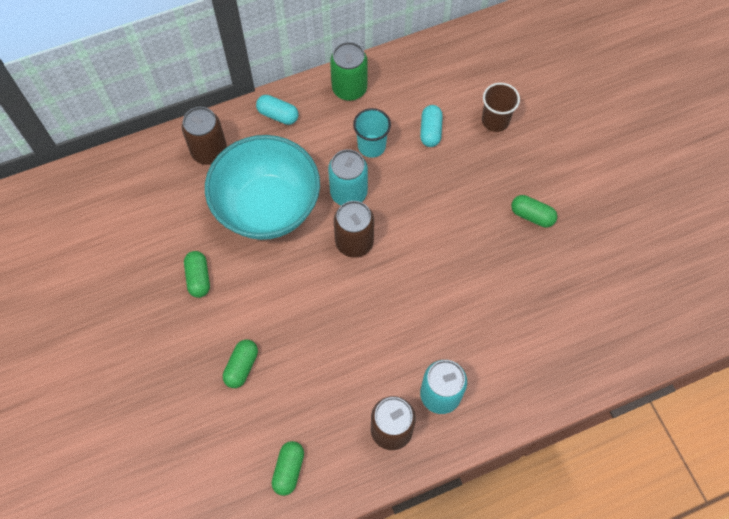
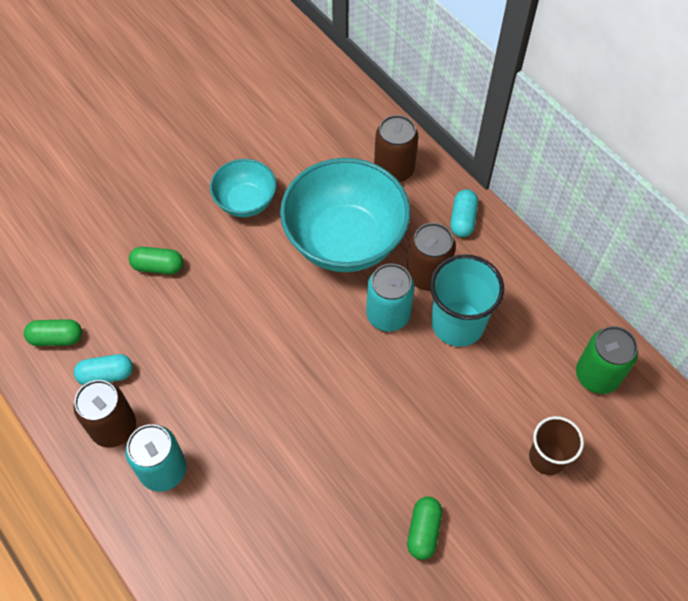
camera: 75 degrees right, 5 degrees down
(198, 278) = (246, 202): green capsule -> turquoise bowl
(349, 89) = (526, 281): green can -> green can (597, 375)
(354, 242) = (327, 336): brown can -> brown can (427, 275)
(371, 146) = (457, 323): turquoise cup -> turquoise cup, size x1.56
(430, 131) = (502, 383): turquoise capsule -> turquoise capsule (106, 375)

